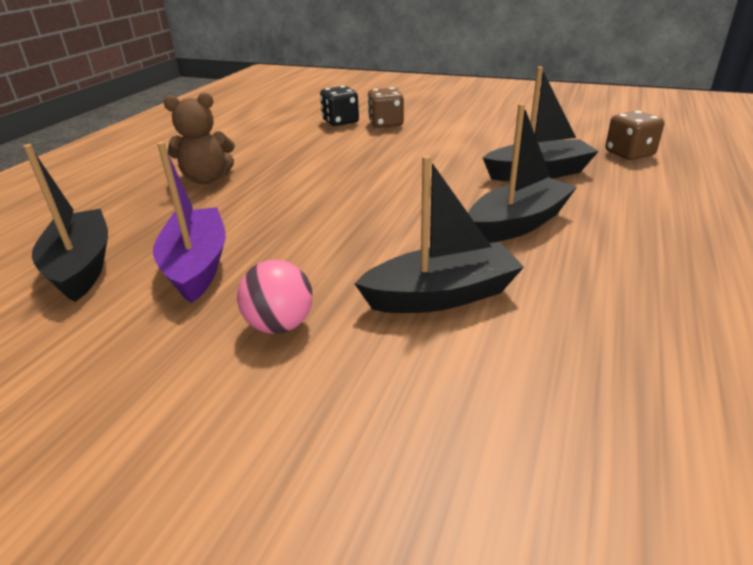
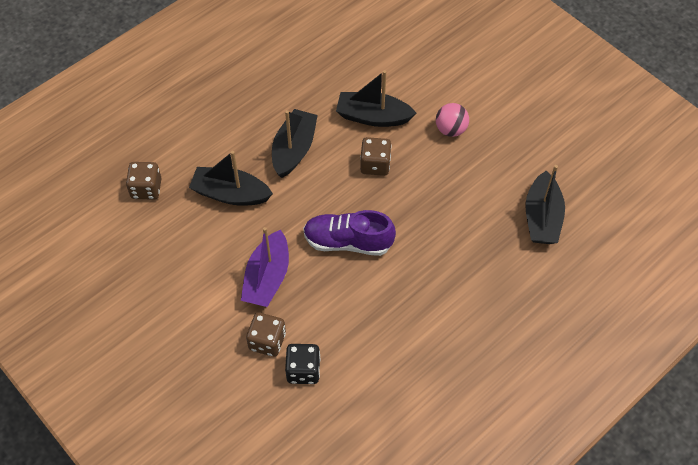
camera: 155 degrees left, 25 degrees up
(197, 265) = (479, 190): purple boat -> purple boat (267, 278)
(207, 179) = (455, 299): brown teddy bear -> none
(362, 180) = (348, 242): none -> purple shoe
(384, 243) = (375, 165): none -> brown dice
(517, 224) = (294, 149): black boat -> black boat turned 120 degrees clockwise

